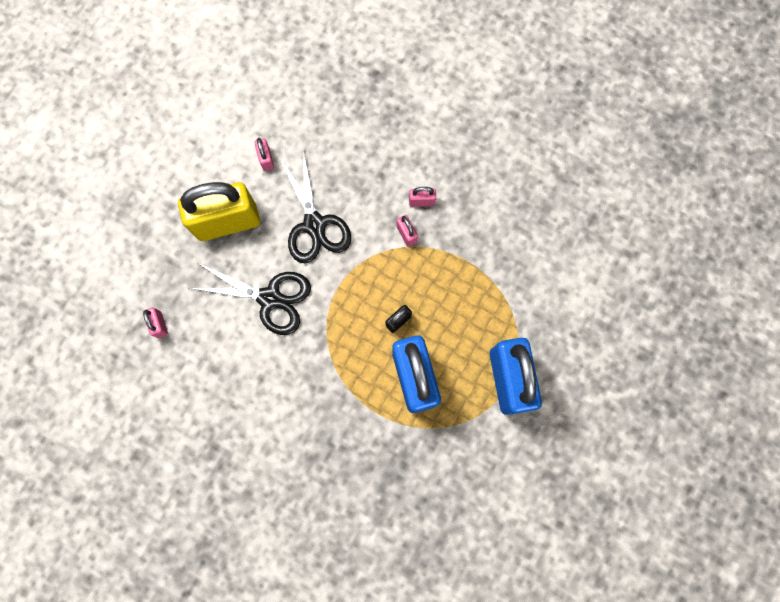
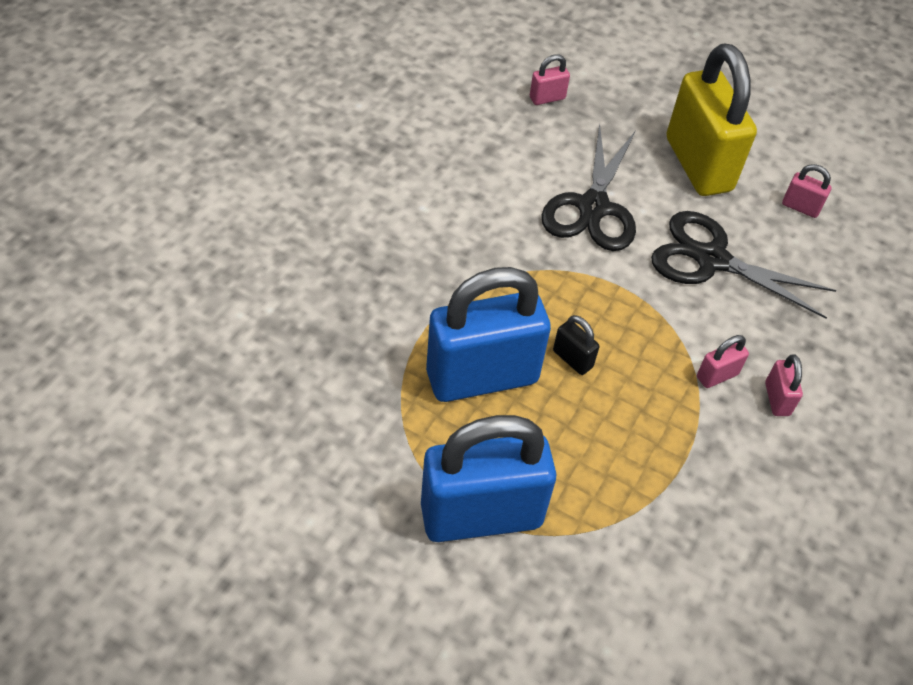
camera: 85 degrees right, 25 degrees down
(266, 159) = (800, 207): pink padlock -> pink padlock turned 45 degrees clockwise
(314, 225) = (711, 259): black scissors -> black scissors turned 45 degrees clockwise

